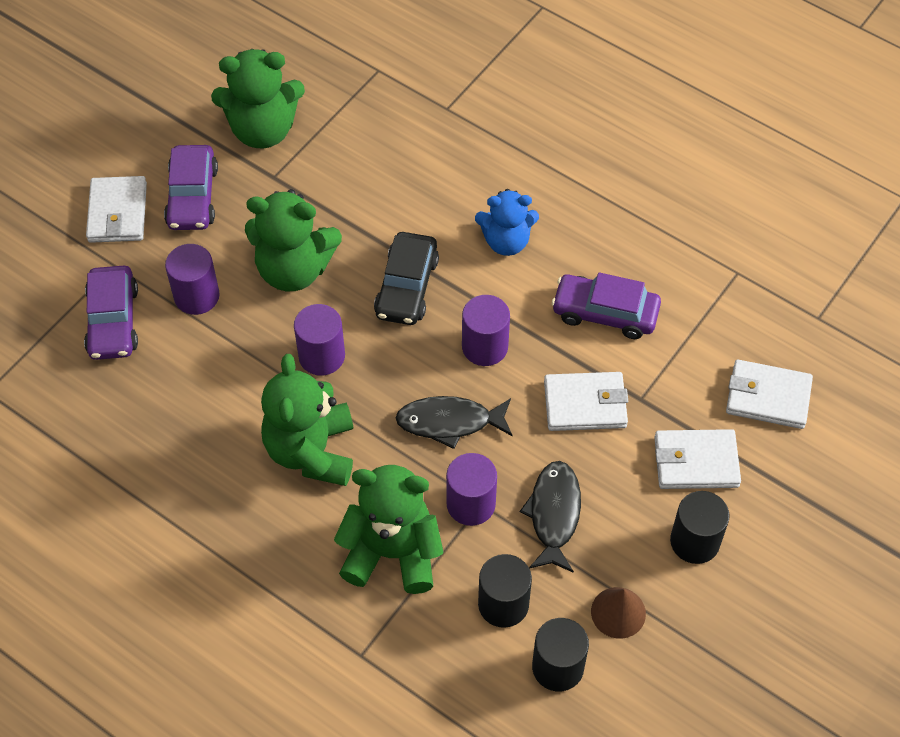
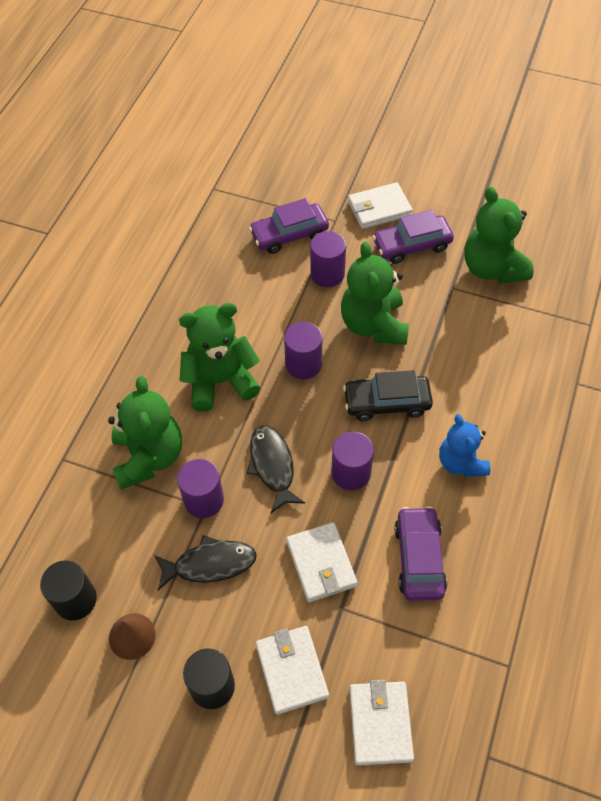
camera: 75 degrees right, 0 degrees up
(503, 604) = (122, 546): black cylinder -> none

